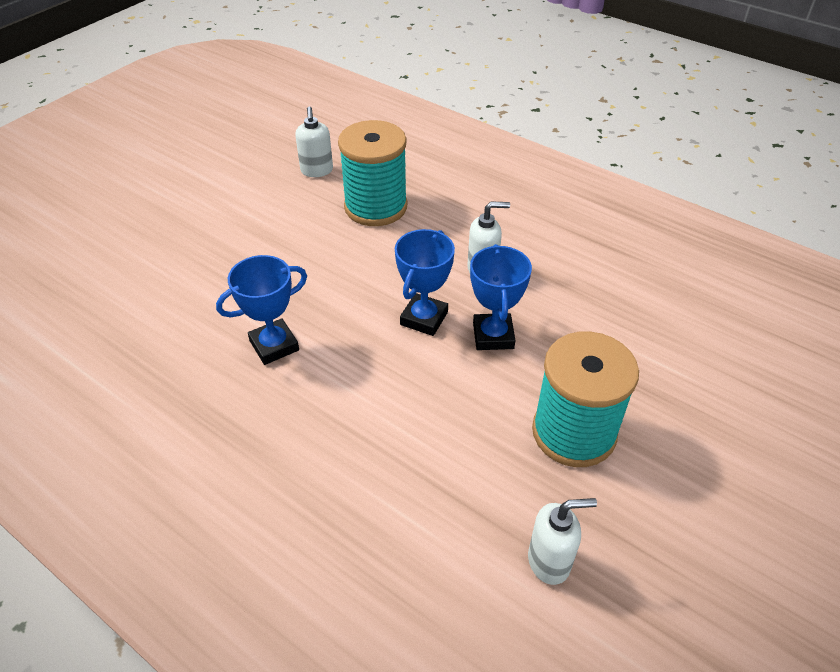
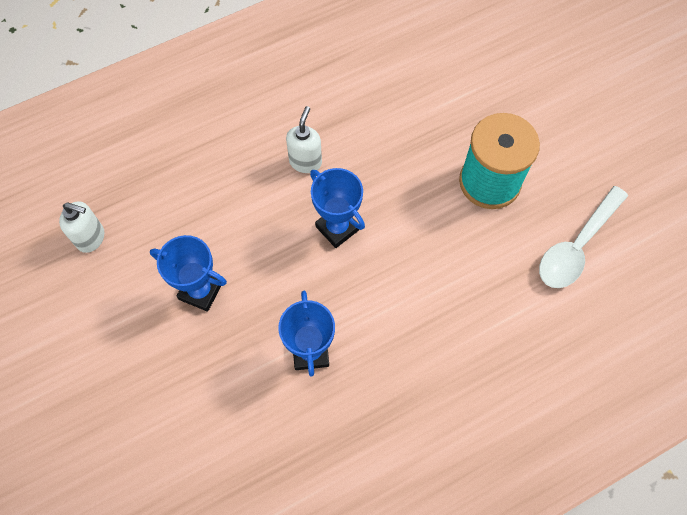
camera: 65 degrees left, 20 degrees up
(375, 207) = (178, 208): turquoise spool -> none
(493, 336) = (379, 188): blue trophy -> blue trophy (200, 291)
(549, 561) = (577, 246): white soap dispenser -> white spoon

